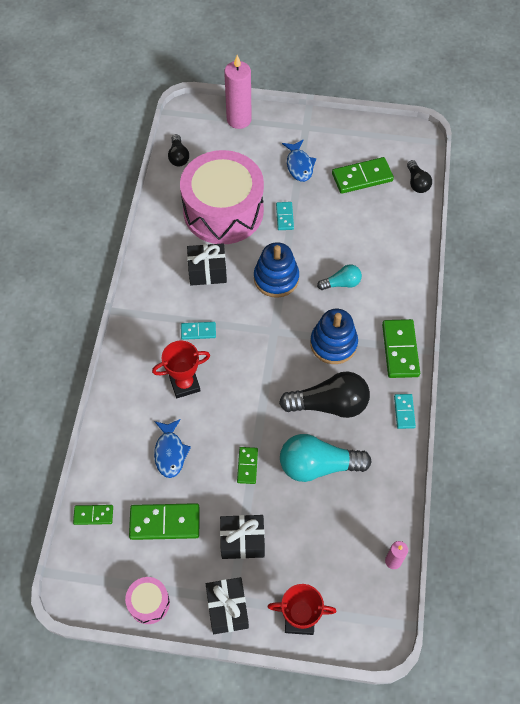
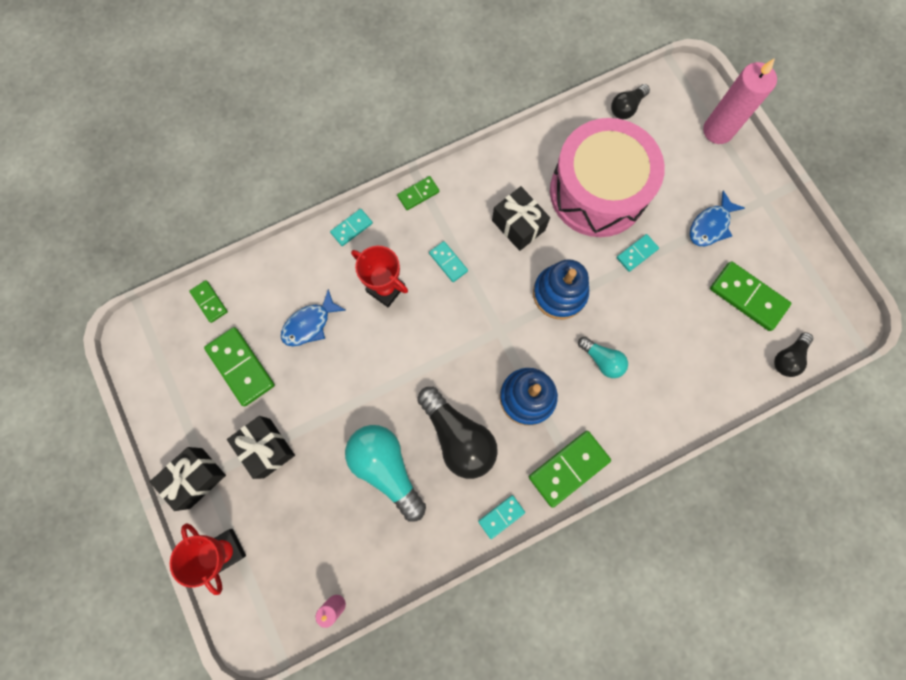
camera: 55 degrees right, 15 degrees up
(119, 378) = (351, 228): none -> turquoise domino
(149, 603) = (161, 405): pink drum -> none
(247, 466) = (342, 402): green domino -> green domino (418, 194)

